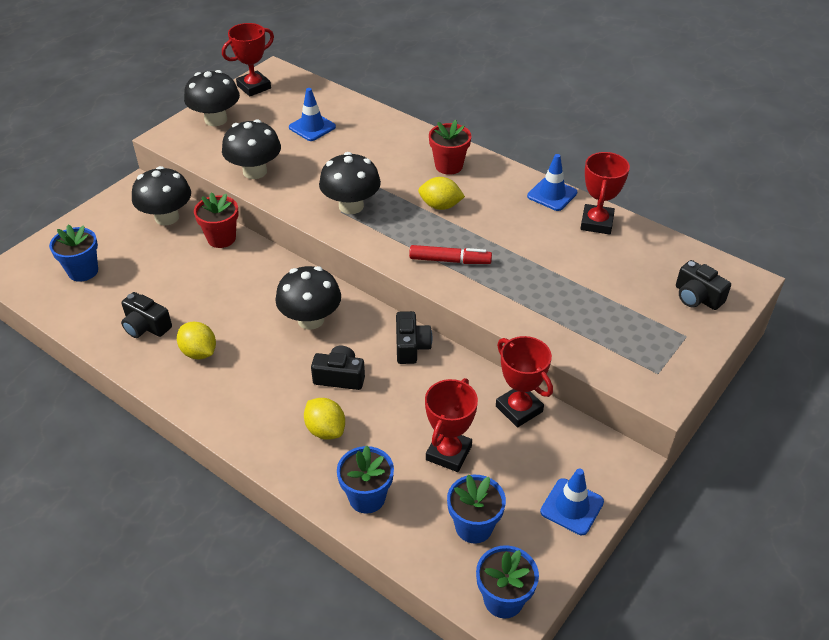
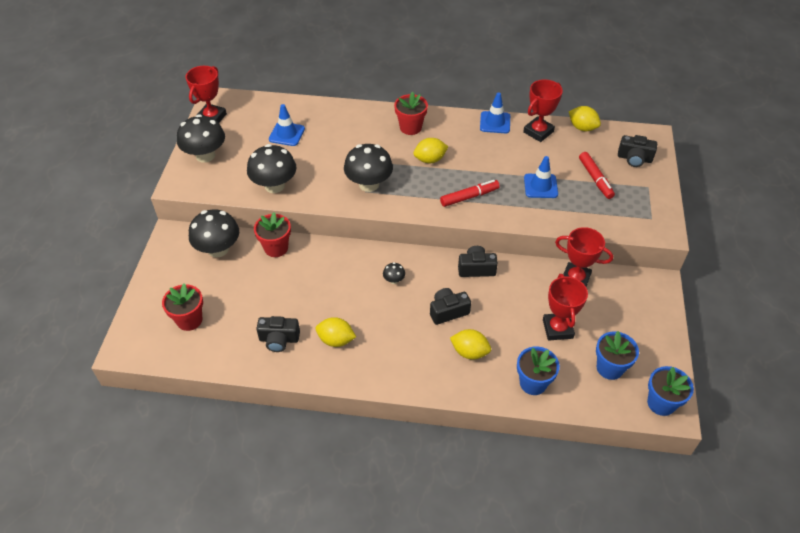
camera: 30 degrees left, 5 degrees up
(83, 271) = (189, 320): blue flower pot -> red flower pot
(311, 319) = (394, 280): black mushroom -> black mushroom, size x0.44
(411, 346) = (476, 268): black camera -> black camera turned 60 degrees counterclockwise
(572, 507) = (653, 326): blue traffic cone -> blue traffic cone (540, 186)
(596, 223) = (538, 132): red trophy -> red trophy turned 60 degrees clockwise
(622, 300) = (595, 179): none -> red marker
(658, 238) = (582, 128): none -> yellow lemon

